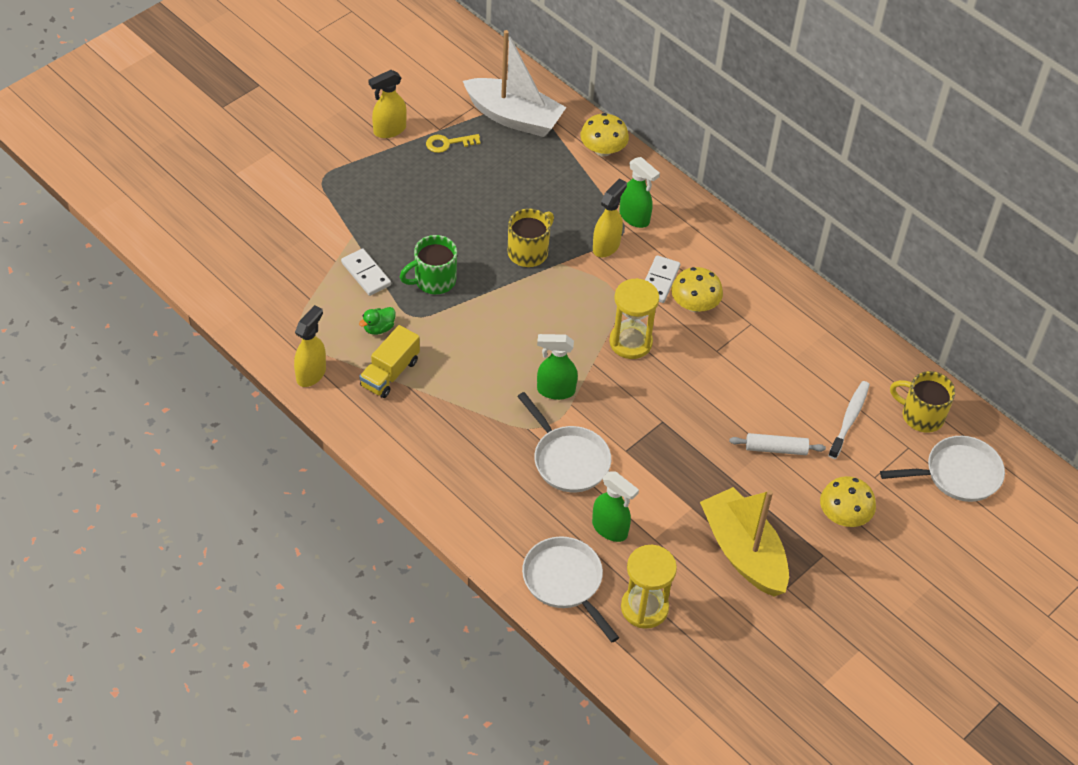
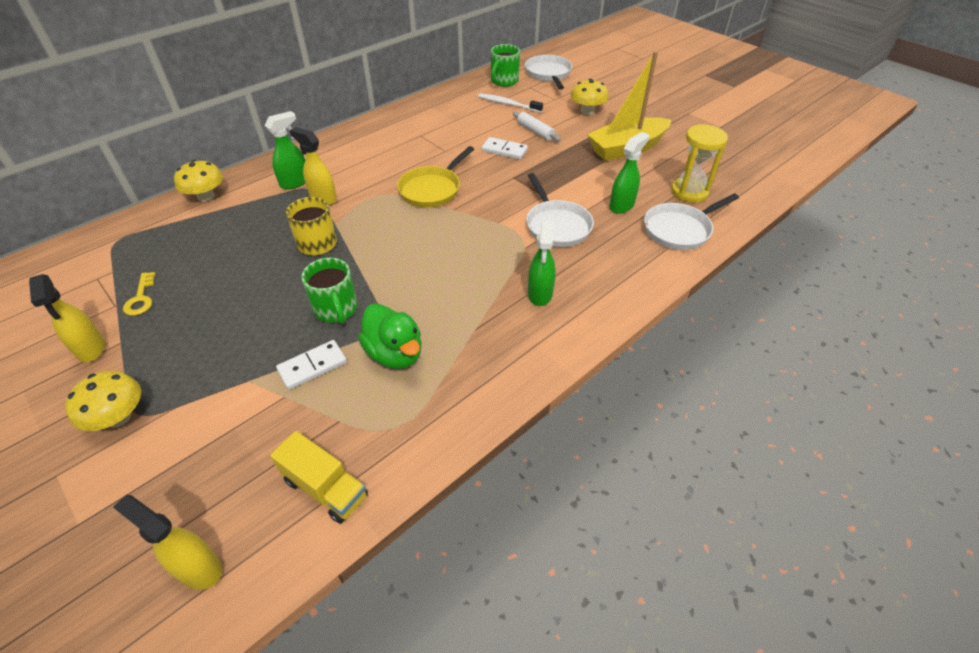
camera: 85 degrees left, 5 degrees down
(311, 374) = (456, 415): yellow spray bottle -> yellow spray bottle (198, 568)
(379, 328) = (395, 353): green duck -> green duck, size x1.88
(390, 373) = (458, 343): yellow truck -> yellow truck (325, 488)
(514, 117) = (131, 250): white boat -> none
(555, 390) = (482, 230): green spray bottle -> green spray bottle (540, 294)
(568, 459) = (556, 225): white pan -> white pan turned 105 degrees clockwise
(630, 342) = (432, 189): yellow hourglass -> yellow pan
(659, 281) = (369, 173): white domino -> white domino (504, 150)
(694, 304) = (397, 158): yellow mushroom -> yellow mushroom (118, 417)
(776, 449) = (535, 131): white rolling pin -> white rolling pin turned 45 degrees counterclockwise
(921, 415) = (504, 81): yellow mug -> green mug

